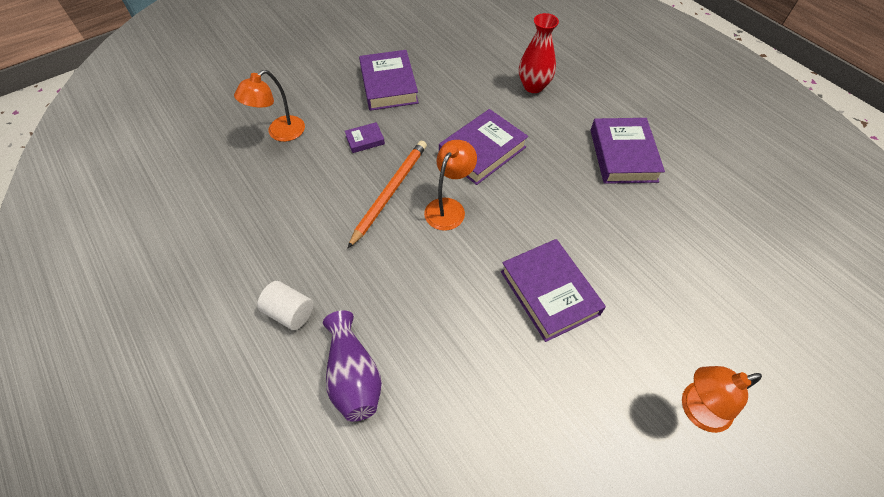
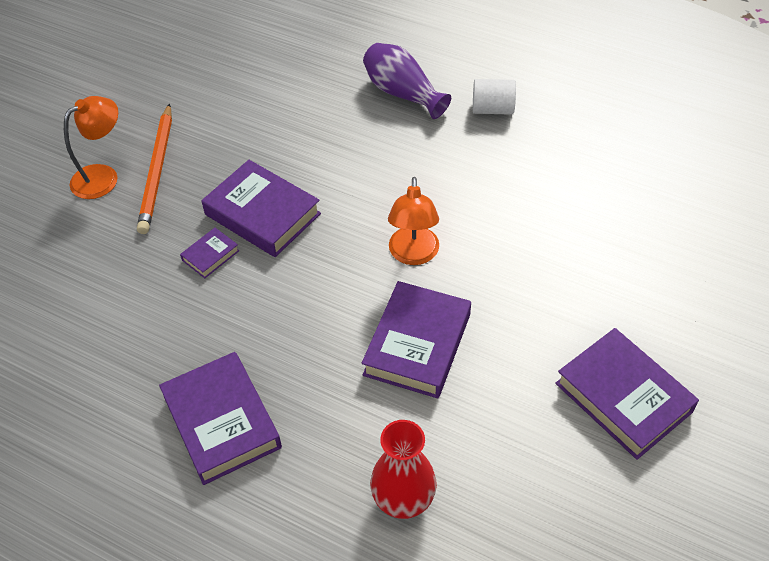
camera: 155 degrees right, 5 degrees down
(280, 133) = (686, 259): orange lamp -> none
(365, 140) = (576, 295): purple book -> purple book (210, 255)
(390, 192) = (491, 244): orange pencil -> orange pencil (157, 171)

